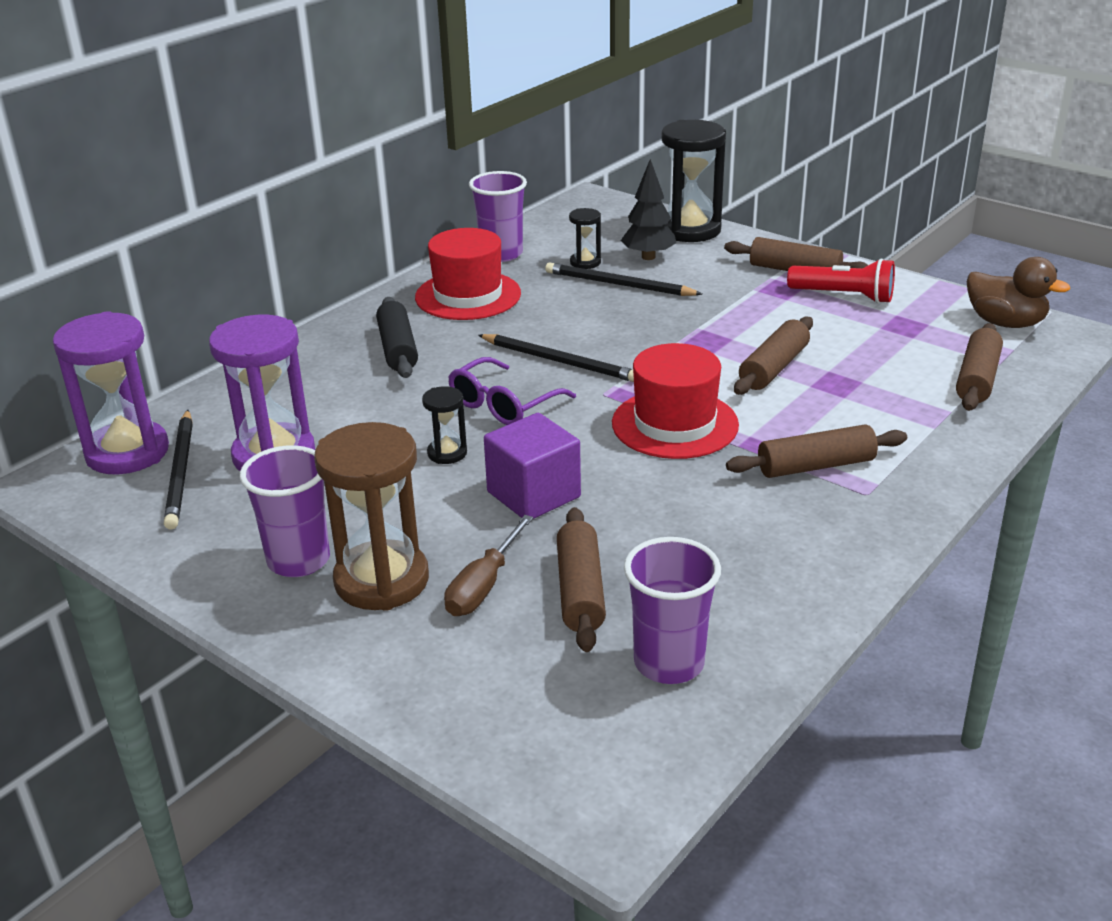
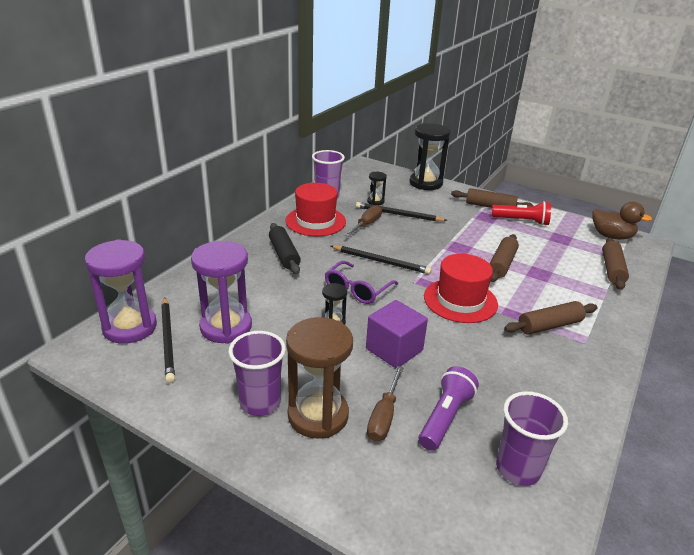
camera: 10 degrees left, 0 degrees up
(555, 301) = (366, 224): none -> brown screwdriver
(580, 591) = (445, 417): brown rolling pin -> purple flashlight
(648, 257) = (409, 198): black tree -> none

